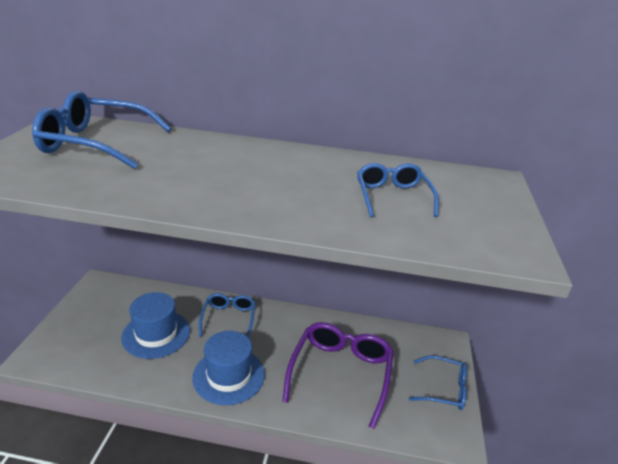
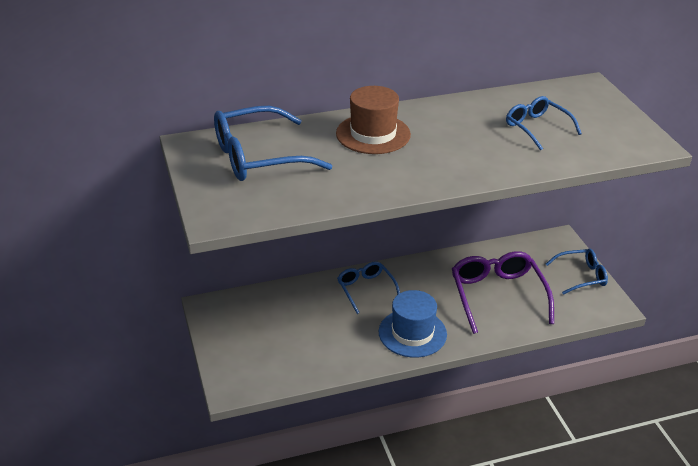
camera: 25 degrees left, 5 degrees up
(156, 334) = (316, 327): blue hat -> none
(219, 155) = (373, 134): none -> brown hat

